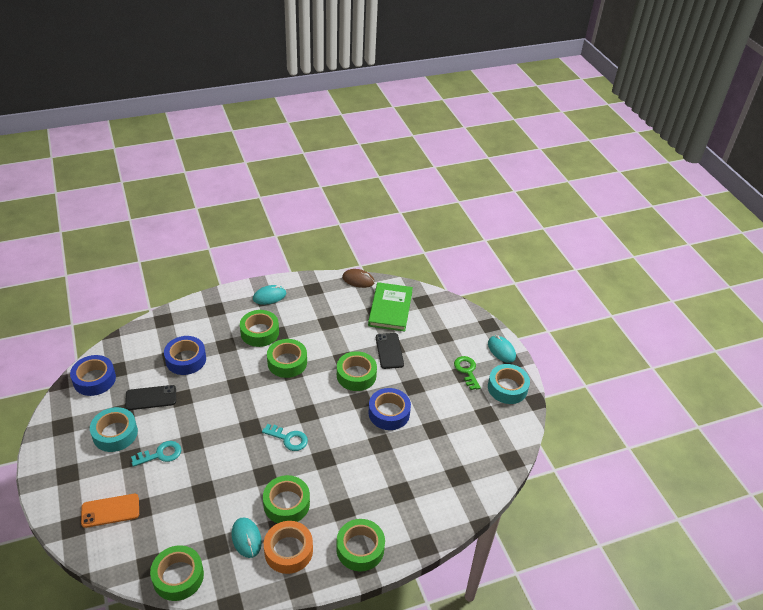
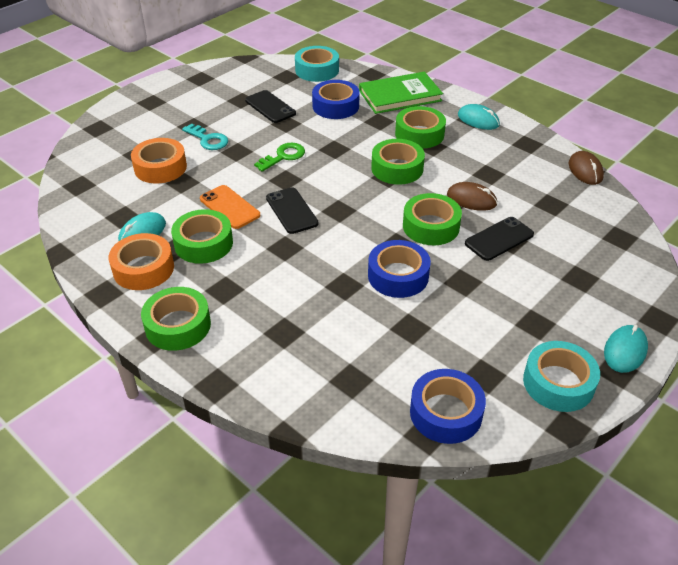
camera: 65 degrees right, 0 degrees up
(94, 379) = (264, 71): blue tape -> blue tape (446, 413)
(110, 511) = (126, 139): orange phone -> orange phone (229, 207)
(115, 433) = (212, 106): turquoise tape -> turquoise tape (317, 70)
(172, 499) = (160, 167): none -> orange tape
(178, 577) = (74, 207): green tape -> none
(288, 439) = (291, 211): turquoise key -> black phone
(345, 343) = (471, 199): none -> brown mouse
(390, 308) = (571, 214): green book -> green book (400, 96)
(467, 371) = (544, 325): green key -> green key (283, 156)

